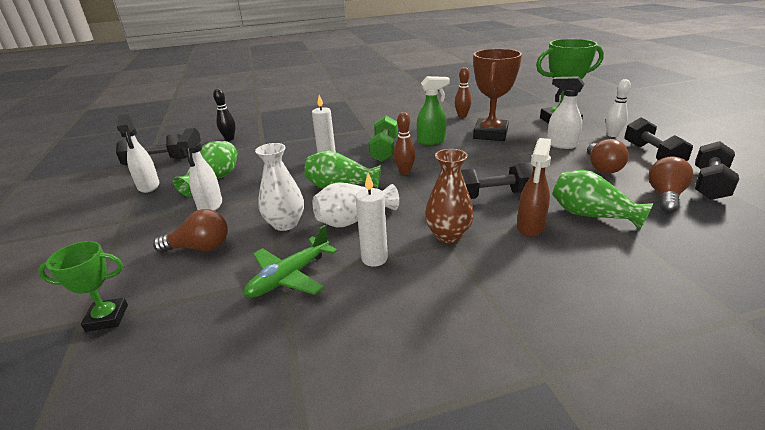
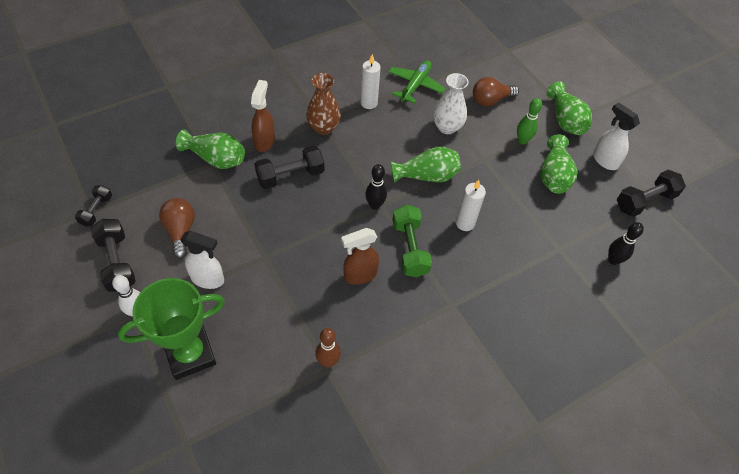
camera: 160 degrees right, 25 degrees up
(107, 318) = (496, 53): green trophy -> none
(137, 219) = (565, 120): none -> green vase
(210, 206) = (522, 140): white spray bottle -> green bowling pin
(354, 220) = (397, 136): white vase -> none
(405, 172) = (375, 205): brown bowling pin -> black bowling pin
(431, 141) = (359, 275): green spray bottle -> brown spray bottle
(490, 134) = (288, 302): brown trophy -> none
(665, 196) = (146, 189): brown light bulb -> none
(709, 184) = (96, 211): black dumbbell -> black dumbbell, size x0.61

